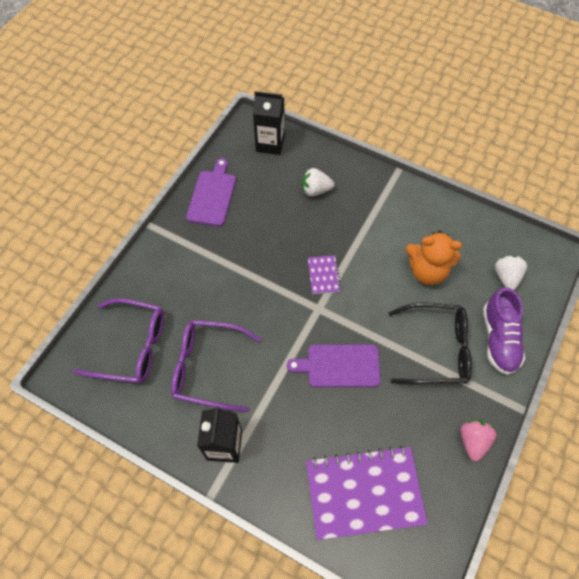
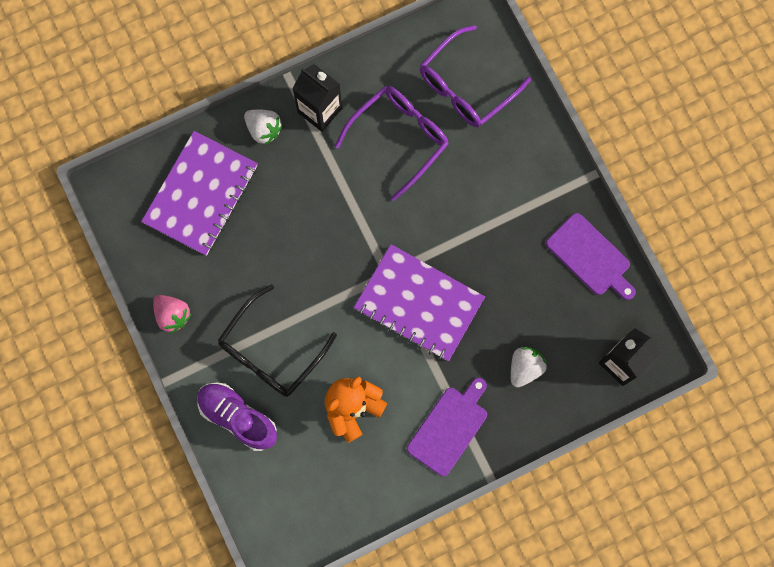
camera: 125 degrees right, 15 degrees up
(323, 275) = (419, 304): purple notebook -> purple notebook, size x2.26
(339, 366) = (319, 252): purple cutting board -> purple cutting board (449, 427)
(506, 277) = (290, 481): white strawberry -> white strawberry (264, 129)

